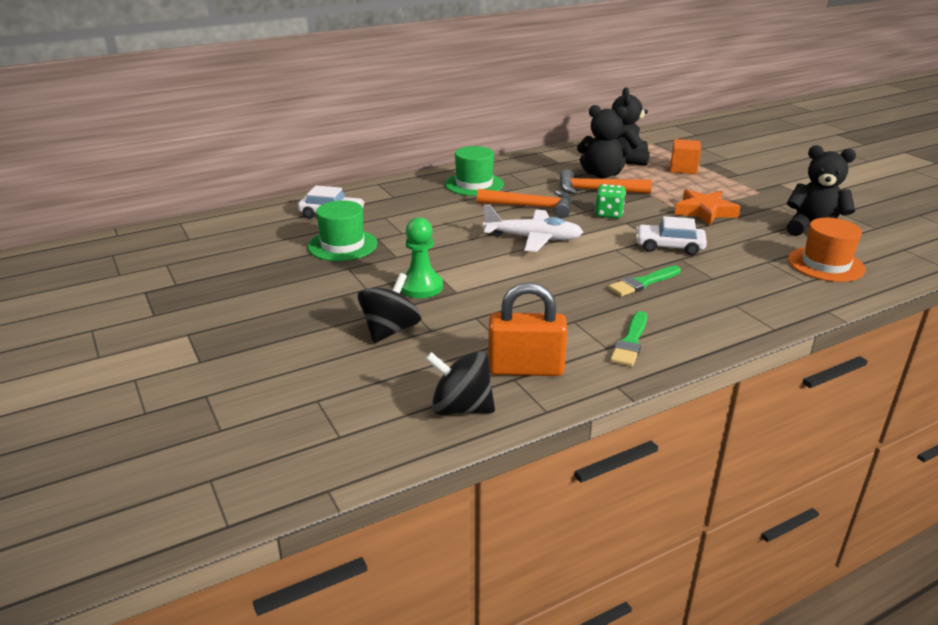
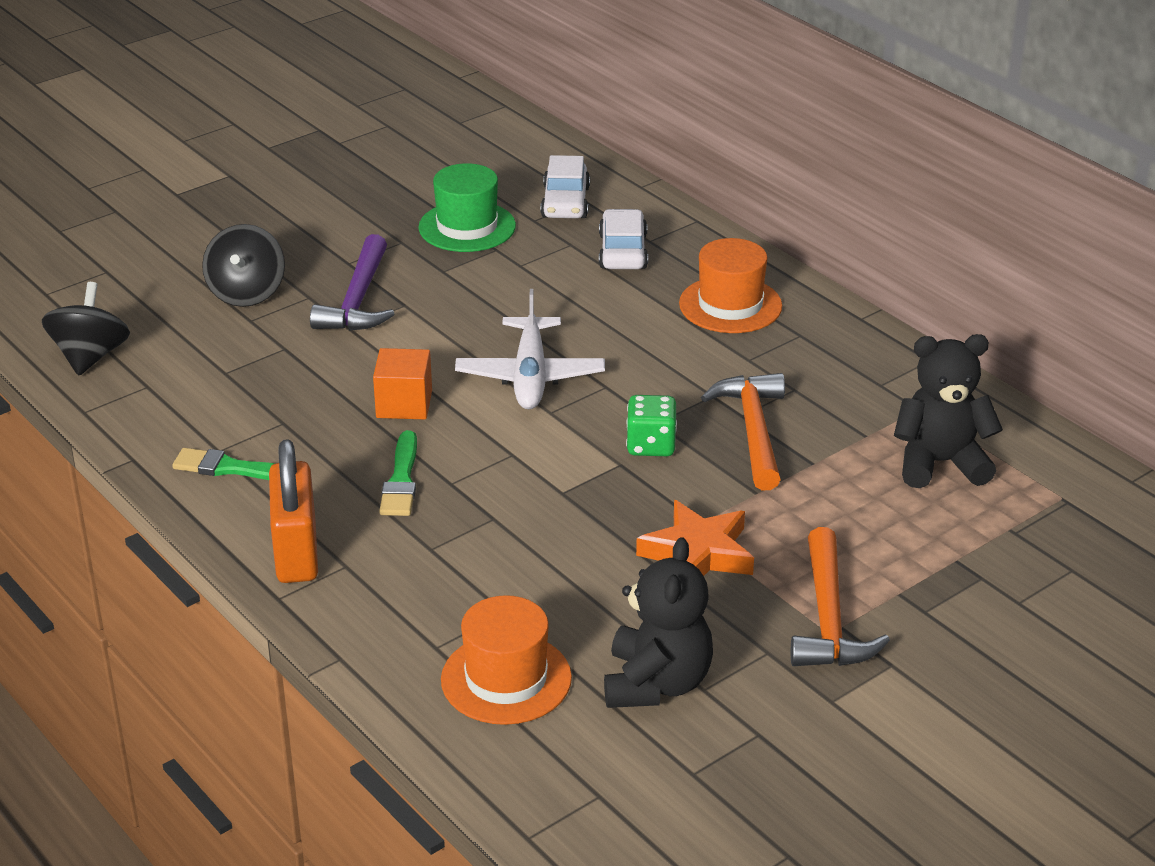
camera: 80 degrees right, 5 degrees up
(390, 330) = (247, 293): black spinning top -> black spinning top turned 75 degrees clockwise
(421, 287) = (358, 300): green pawn -> purple hammer
(474, 184) = (730, 305): green hat -> orange hat
(525, 369) = (167, 392): orange padlock -> orange padlock (296, 552)
(531, 207) = (653, 367): orange hammer -> orange hammer (828, 618)
(602, 174) = (839, 434): black teddy bear -> none
(643, 283) = (401, 480): green brush -> green brush turned 135 degrees counterclockwise
(669, 247) = (534, 508): white car -> white car (623, 252)
(683, 168) = (920, 535): orange cube -> orange cube (404, 404)

